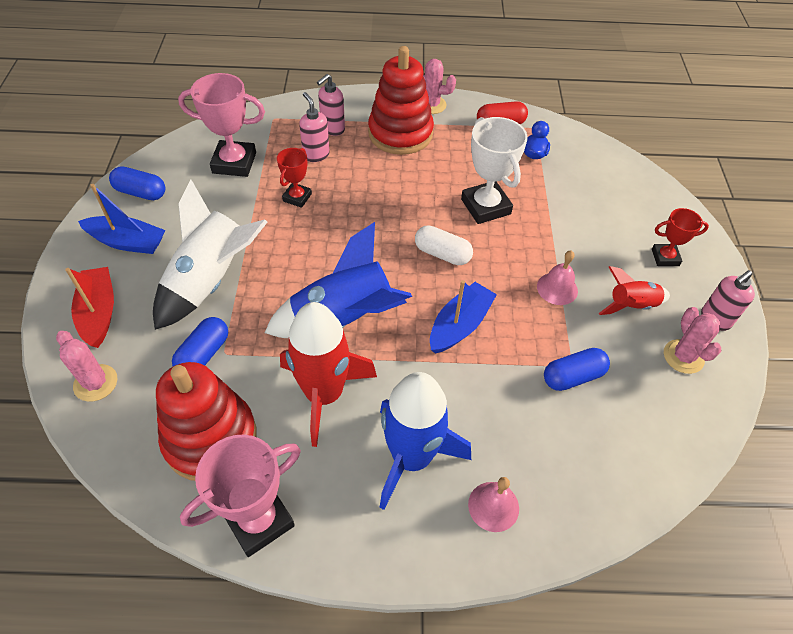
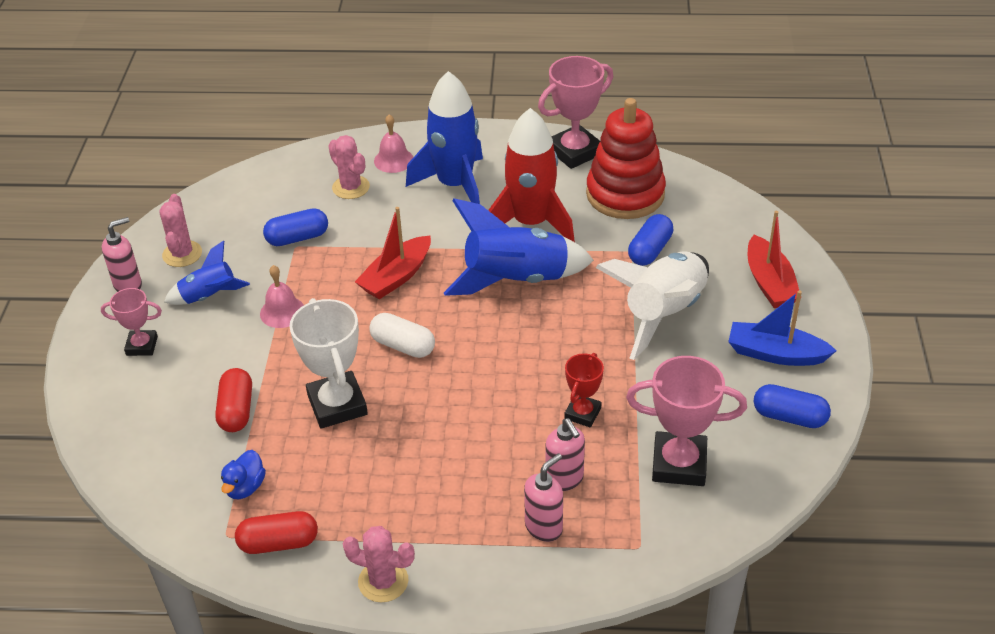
camera: 175 degrees left, 10 degrees down
(95, 383) = (742, 228): pink cactus -> pink cactus (351, 187)
(400, 133) = (439, 521): red stacking toy -> none
(459, 325) = (396, 277): blue boat -> red boat
(561, 204) = (236, 410): none -> red capsule
(631, 305) = (209, 297): red rocket -> blue rocket
(665, 257) = (142, 346): red trophy -> pink trophy

